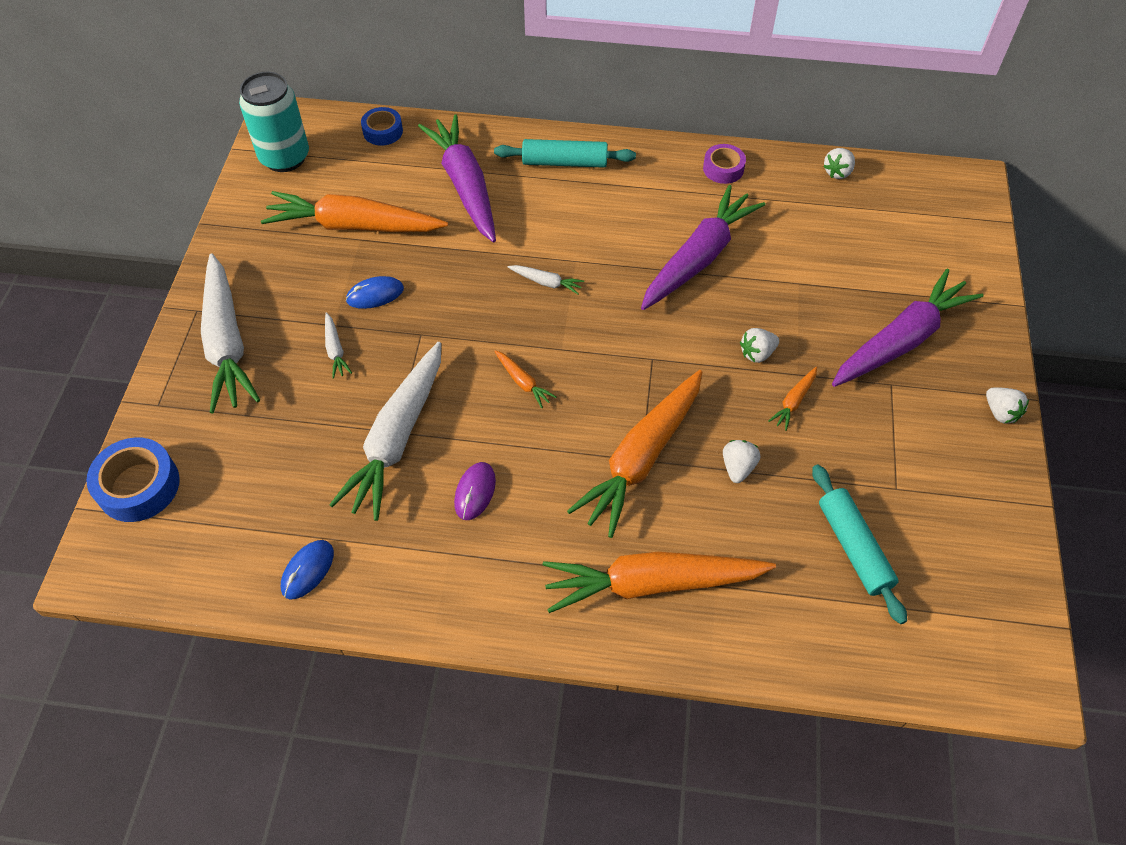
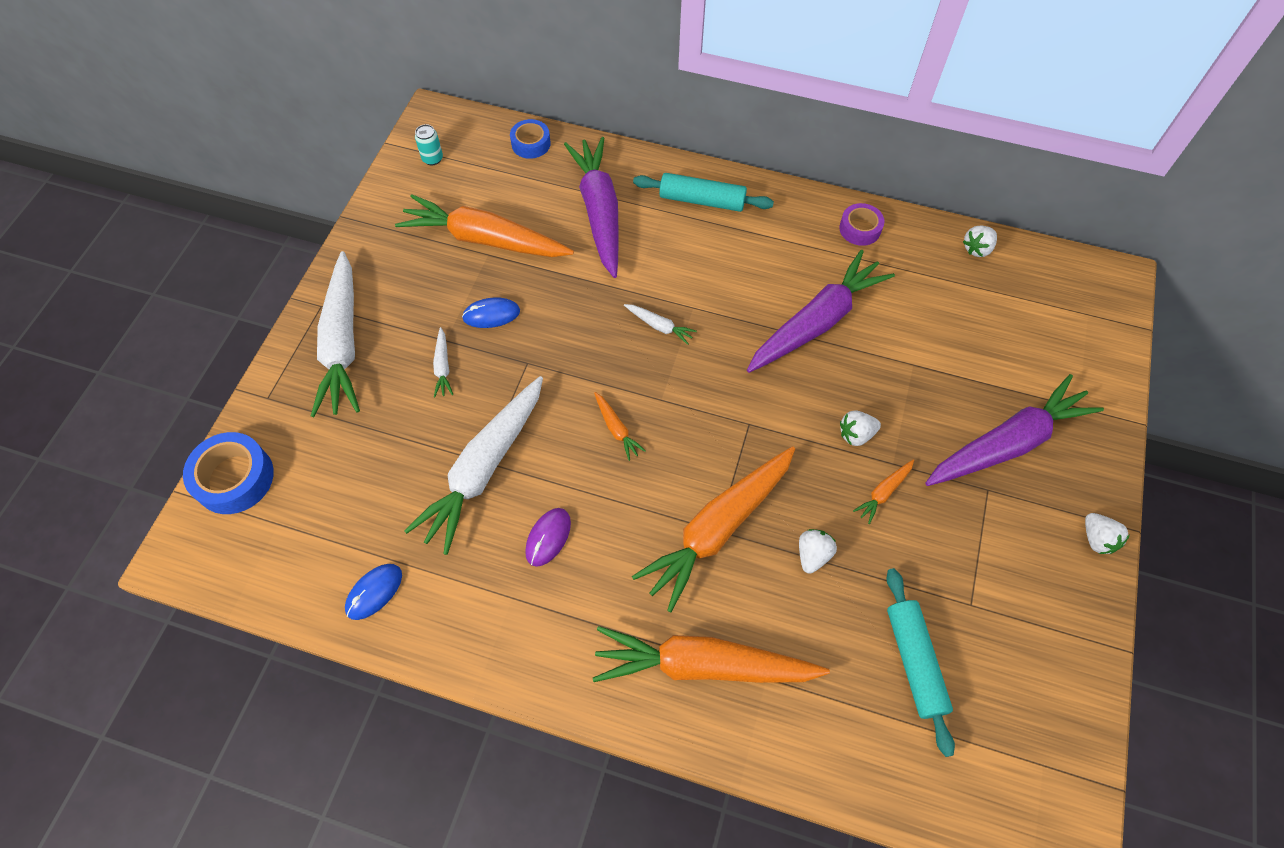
camera: 10 degrees right, 5 degrees up
(285, 157) = (432, 159): turquoise can -> turquoise can, size x0.43

